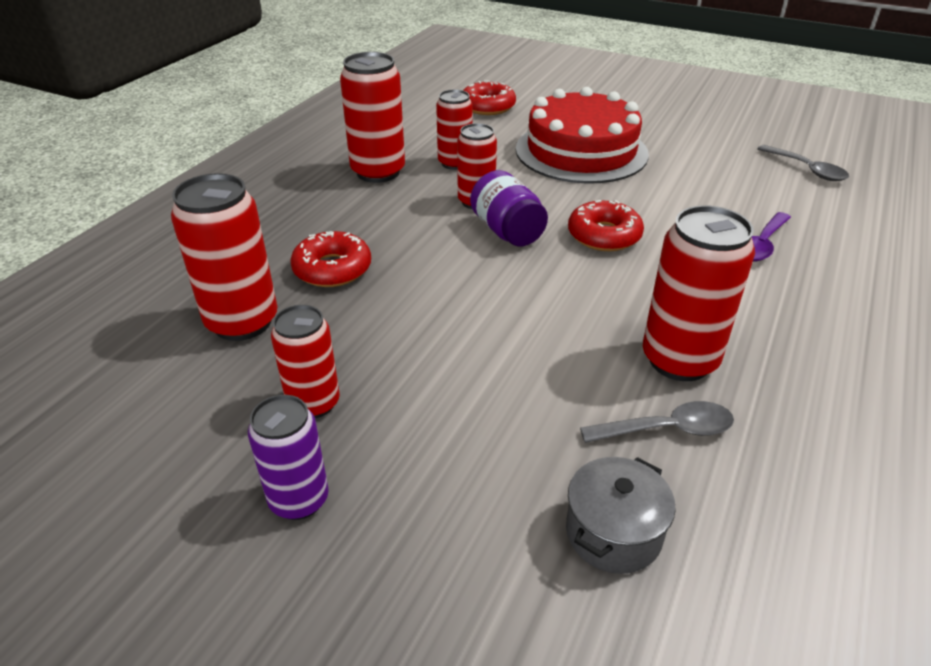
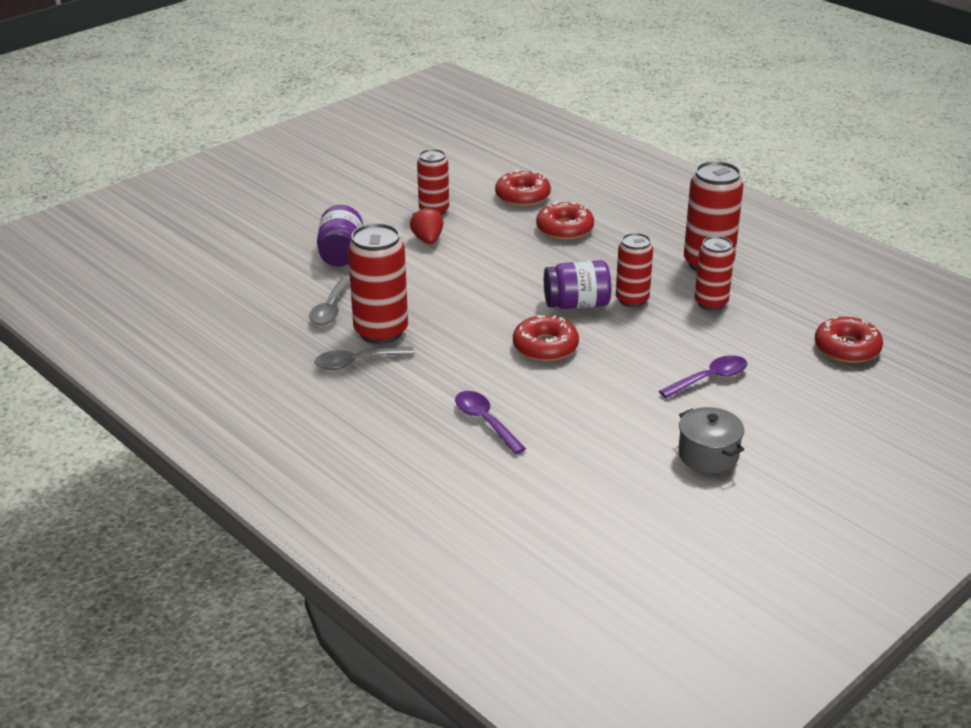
camera: 110 degrees right, 5 degrees down
(242, 322) = (522, 196): red can -> red donut
(299, 500) = (370, 201): purple can -> none
(413, 384) = (428, 240): none -> red strawberry
(507, 475) = (341, 254): none -> purple jar
(581, 151) = (709, 379): red cake -> purple spoon
(613, 533) = (283, 273): grey pot -> grey pot (708, 455)
(806, 169) = (605, 516): grey spoon -> grey spoon (357, 362)

